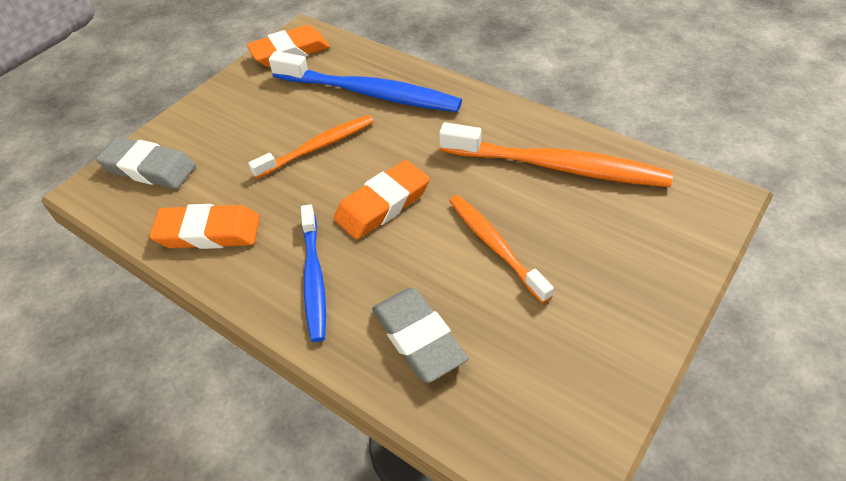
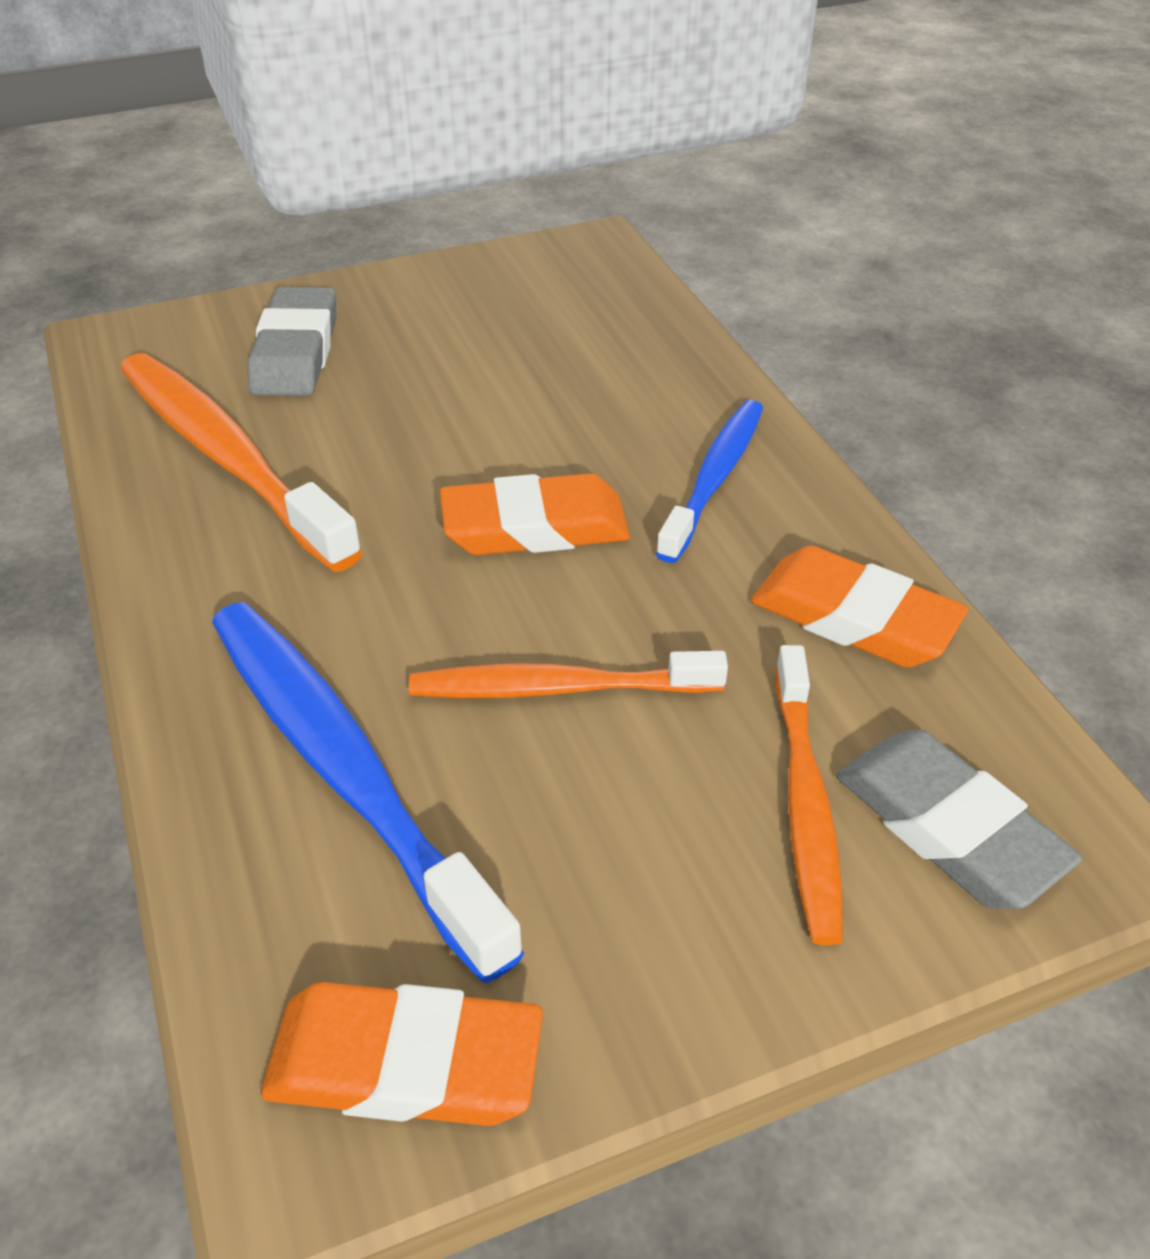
camera: 150 degrees left, 5 degrees down
(418, 338) = (629, 369): grey eraser -> grey eraser (296, 352)
(495, 246) = (440, 409): orange toothbrush -> orange toothbrush (805, 803)

